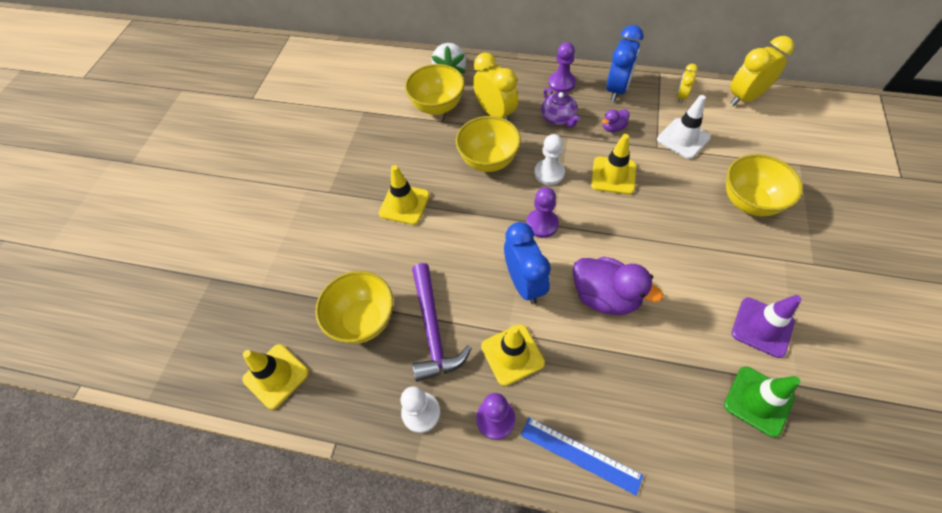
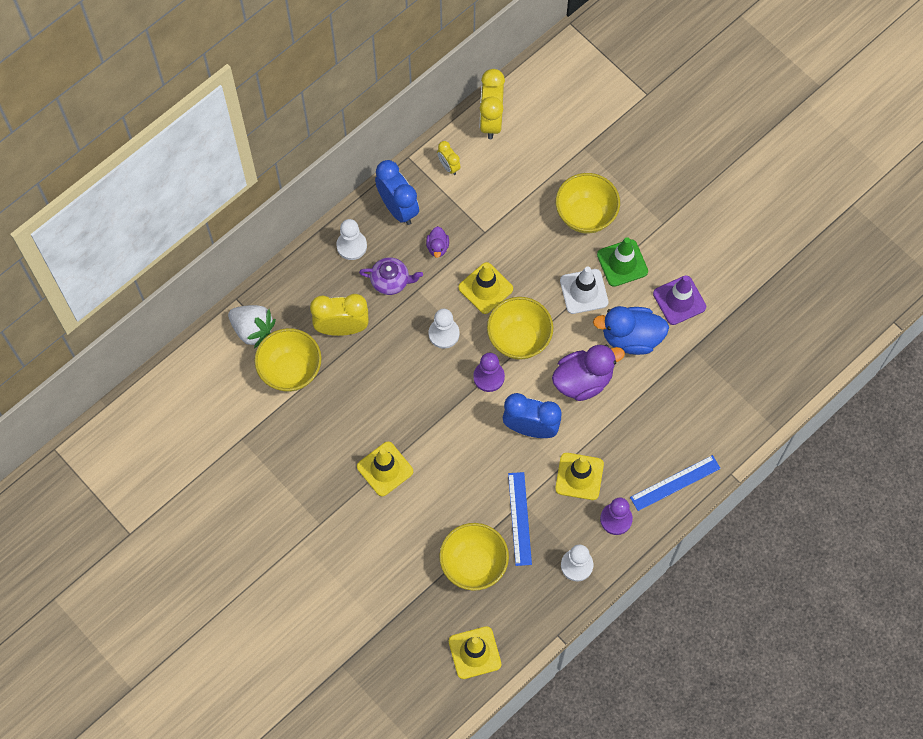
camera: 60 degrees left, 10 degrees up
(433, 330) = (520, 518): purple hammer -> blue ruler
(488, 161) = (392, 371): yellow bowl -> yellow bowl (519, 339)
(561, 83) = (351, 246): purple pawn -> white pawn
(683, 138) = (492, 205): white traffic cone -> white traffic cone (584, 291)
(683, 309) = (631, 338): none -> blue duck
(758, 401) = (720, 348): green traffic cone -> green traffic cone (622, 263)

